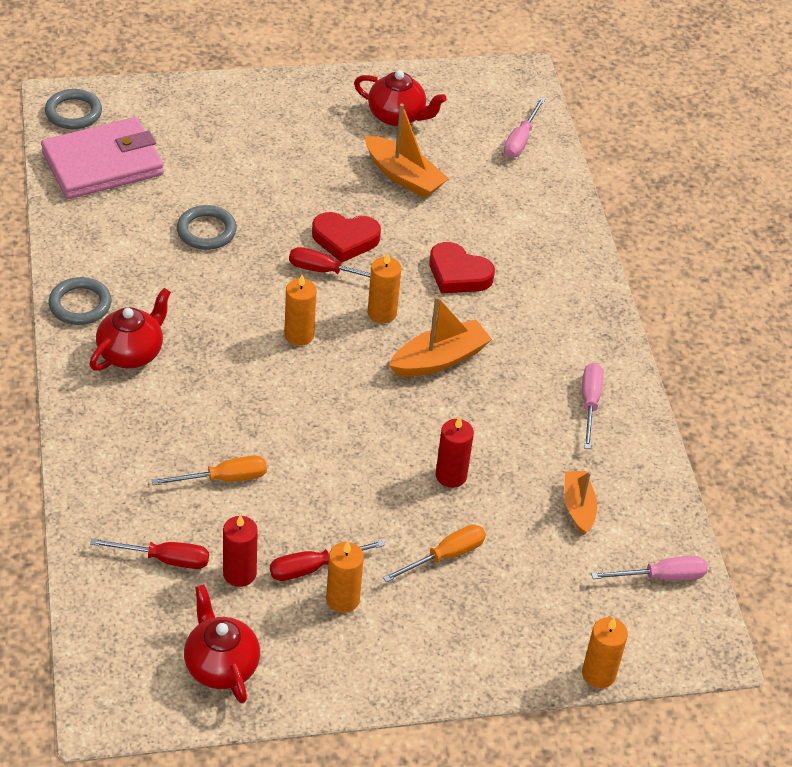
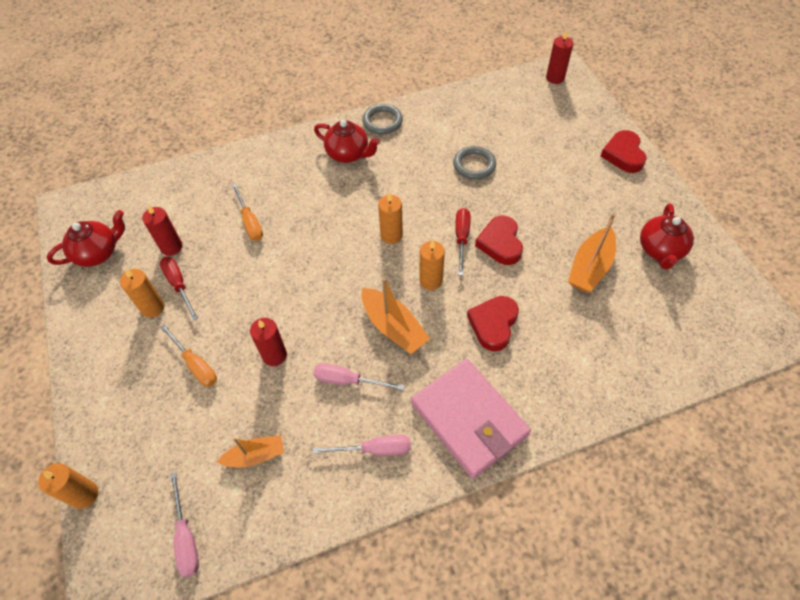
camera: 85 degrees right, 10 degrees up
(73, 113) = (555, 78): grey ring -> red candle
(102, 164) = (514, 102): pink wallet -> pink wallet (469, 419)
(165, 559) = (180, 208): red screwdriver -> none
(243, 97) = (623, 155): none -> red heart
(520, 140) = (684, 345): pink screwdriver -> pink screwdriver (348, 380)

